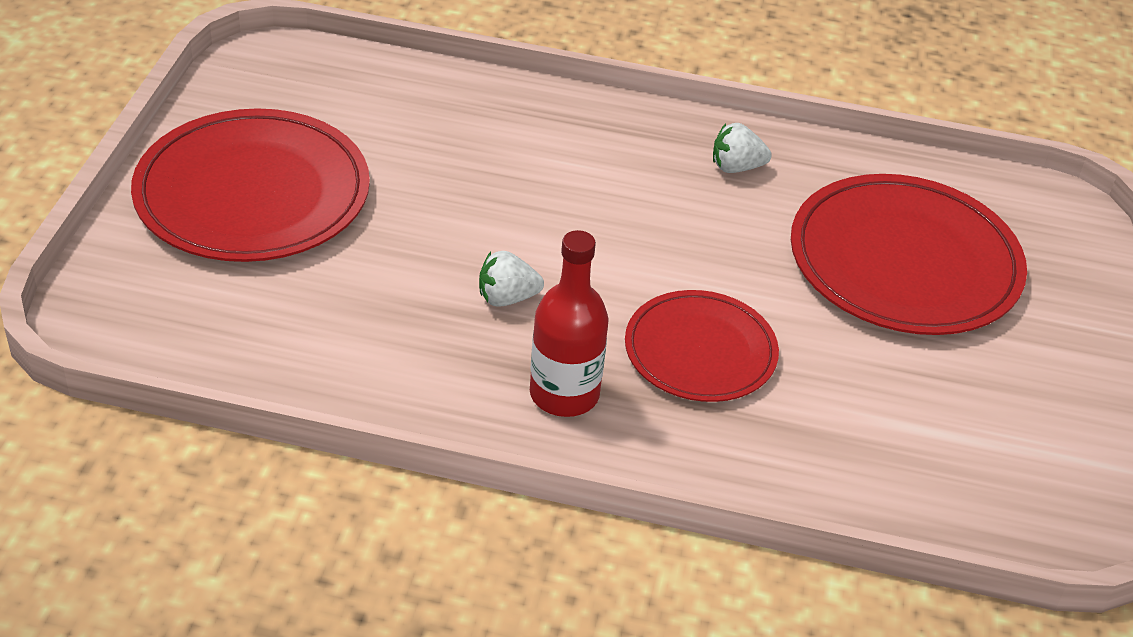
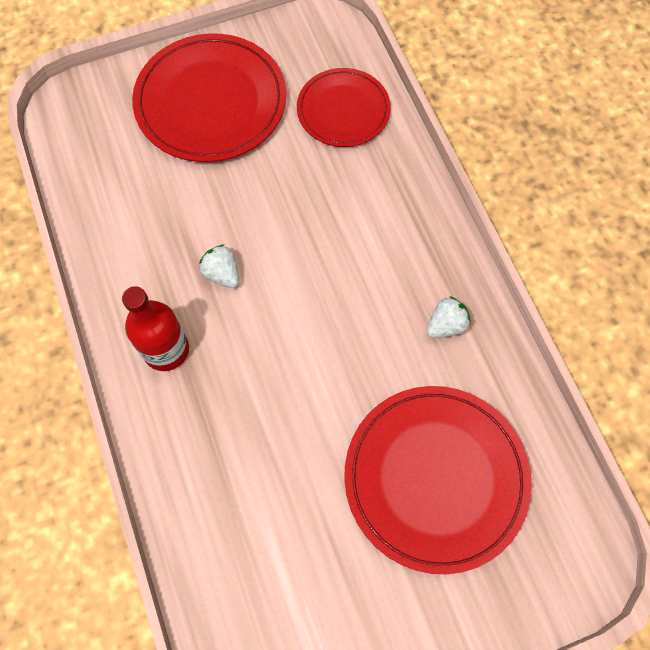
camera: 60 degrees right, 25 degrees up
(700, 351) = (255, 401): red plate -> red plate (343, 110)
(736, 167) = (446, 325): white strawberry -> white strawberry turned 90 degrees clockwise

